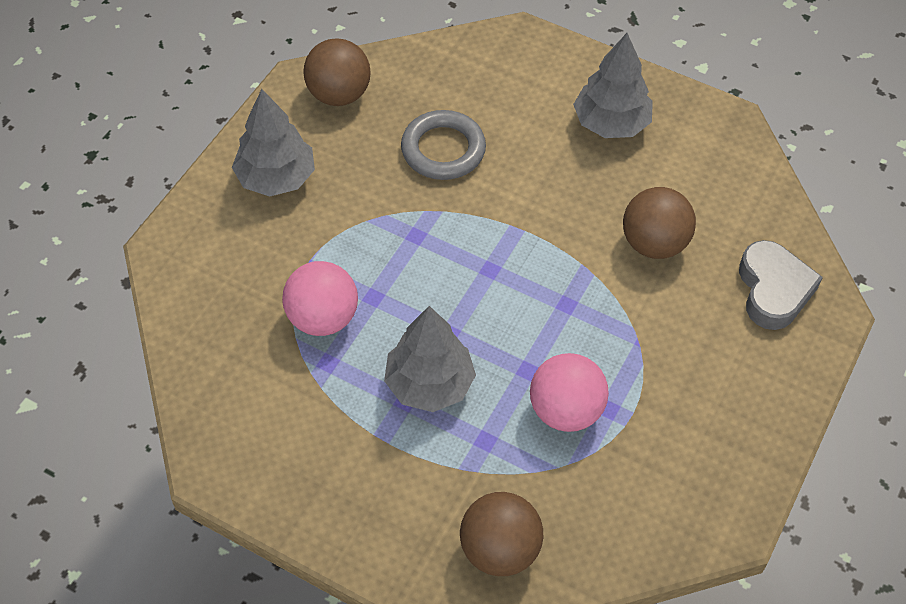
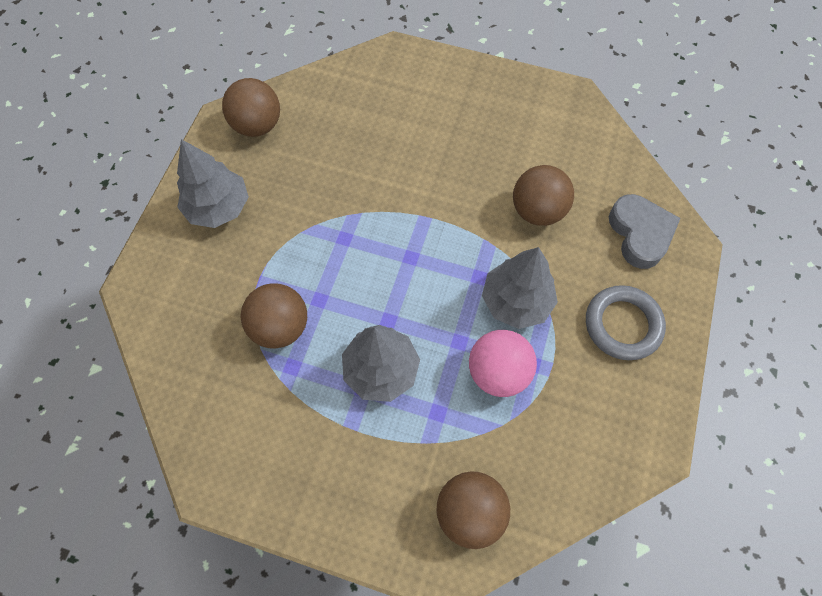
camera: 10 degrees left, 10 degrees up
(323, 318) = (280, 327): pink ball -> brown ball
(443, 150) = (352, 159): grey ring -> grey ring (622, 325)
(611, 123) = (481, 113): grey tree -> grey tree (516, 301)

